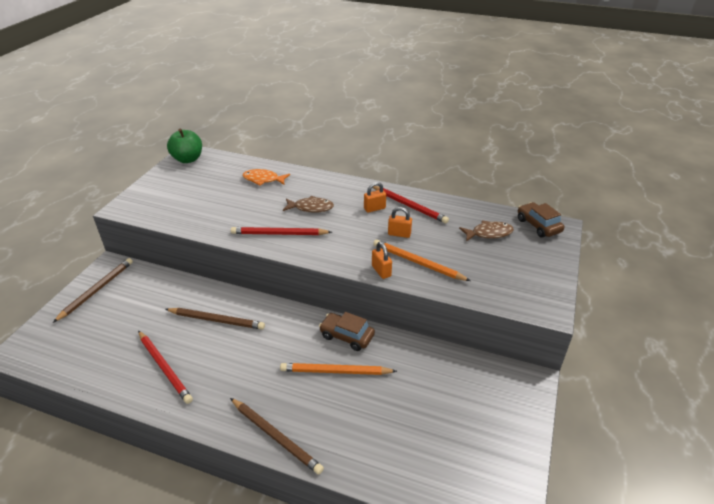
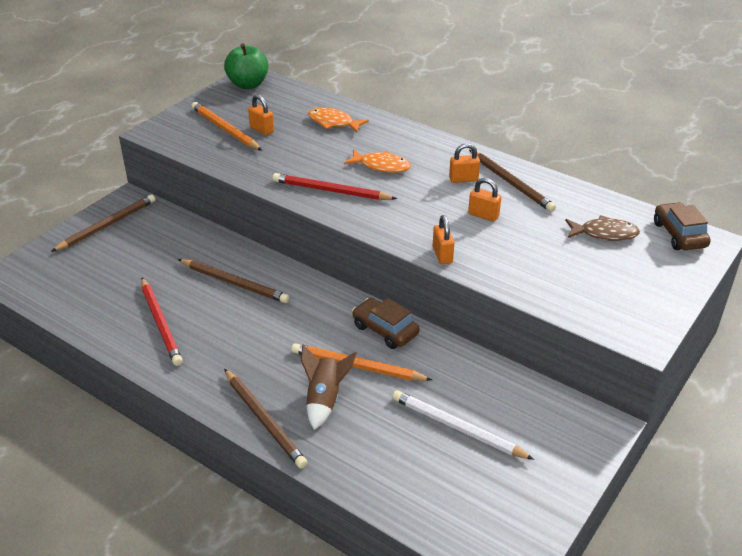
camera: 15 degrees right, 0 degrees up
(209, 193) = (262, 129): none -> orange padlock
(311, 208) = (381, 166): brown fish -> orange fish
(319, 406) = (324, 399): none -> brown rocket
(409, 206) = (511, 183): red pencil -> brown pencil
(417, 263) = (493, 253): orange pencil -> orange pencil (225, 129)
(428, 407) = (457, 428): none -> white pencil

